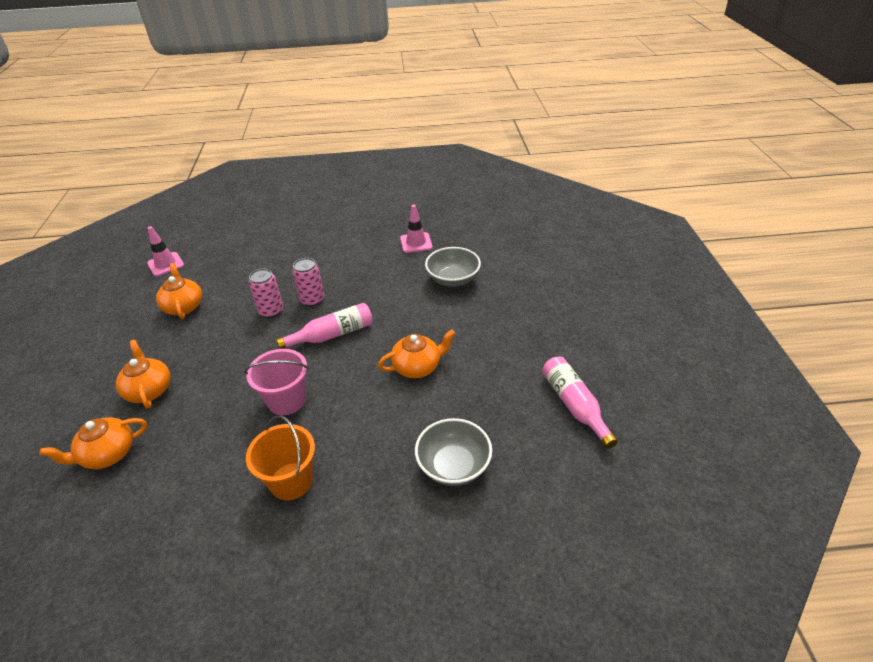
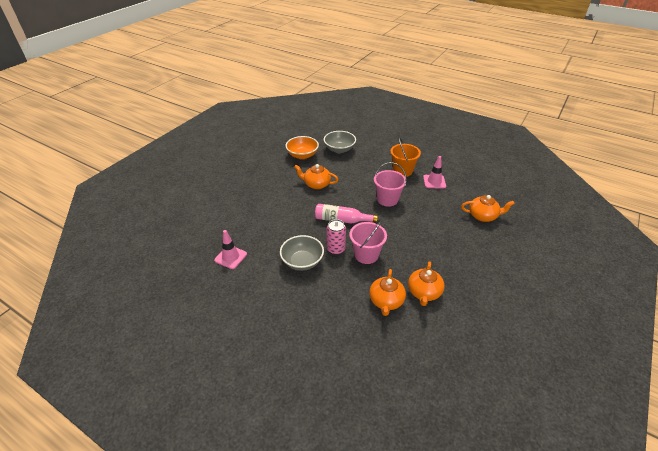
camera: 145 degrees left, 0 degrees up
(149, 390) = (458, 239): orange teapot -> orange teapot (386, 301)
(166, 264) = (428, 355): pink traffic cone -> pink traffic cone (434, 182)
(271, 311) = (366, 255): pink can -> pink bucket
(453, 279) = (246, 217): grey bowl -> grey bowl (302, 262)
(502, 409) = (302, 155): none -> orange bowl
(574, 405) = (276, 145): pink bottle -> none

